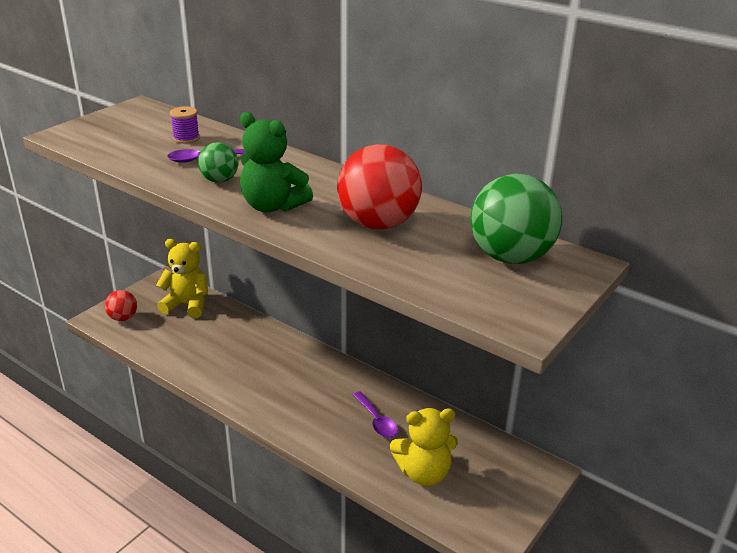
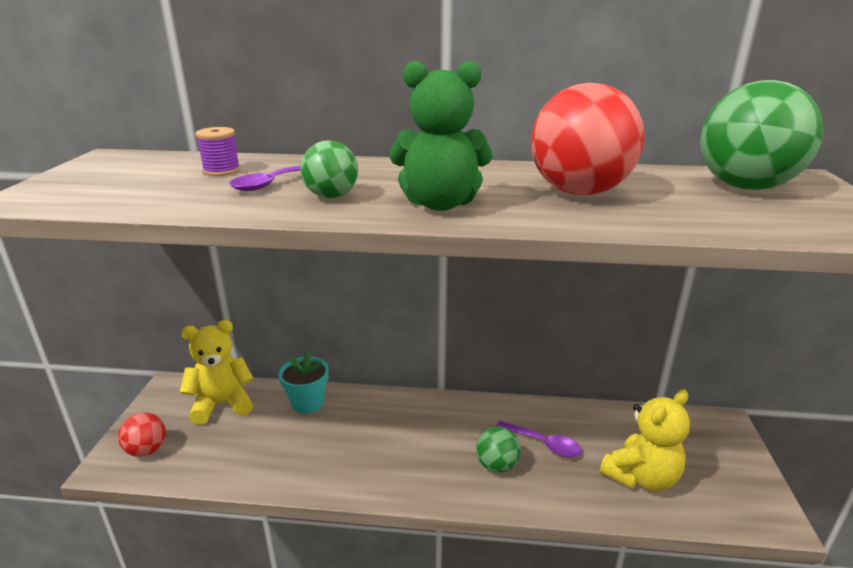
camera: 30 degrees left, 5 degrees down
(241, 325) = (307, 403): none -> turquoise flower pot
(327, 419) = (497, 465): none -> green ball

